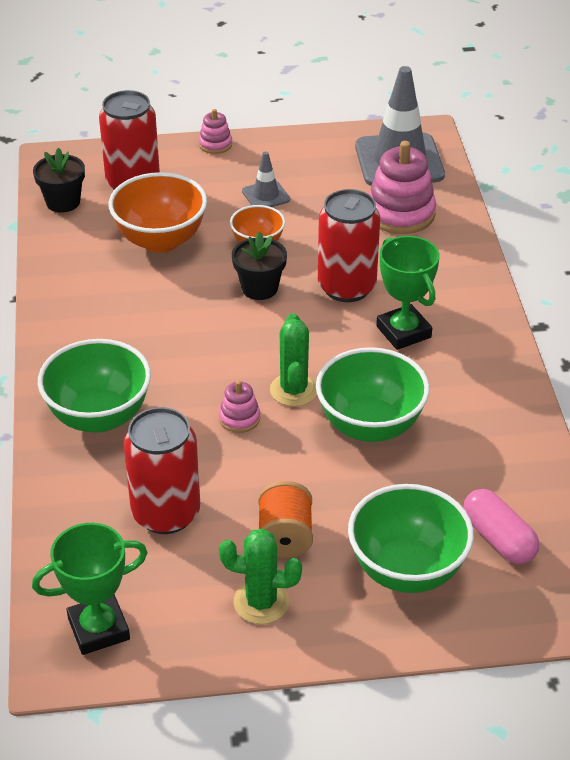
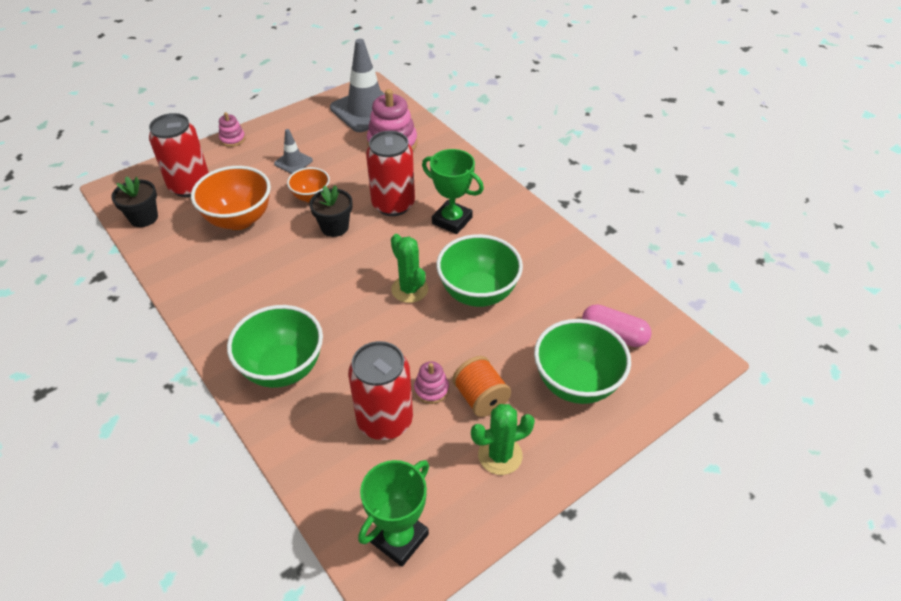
camera: 30 degrees left, 5 degrees up
(239, 418) = (387, 325): pink stacking toy -> pink stacking toy (431, 389)

